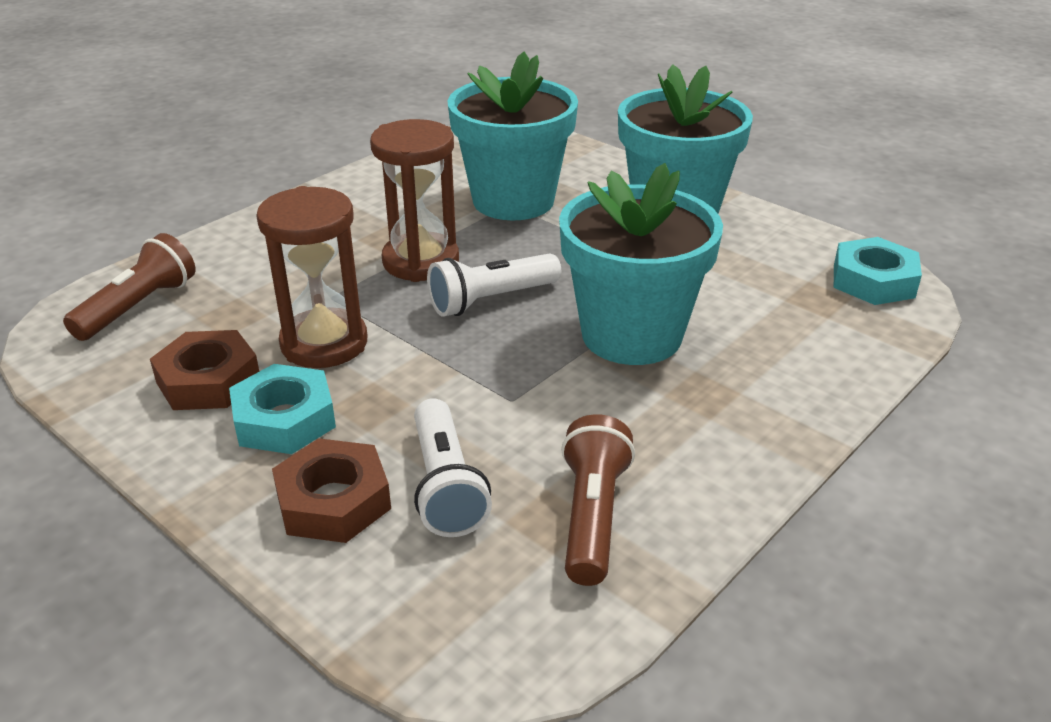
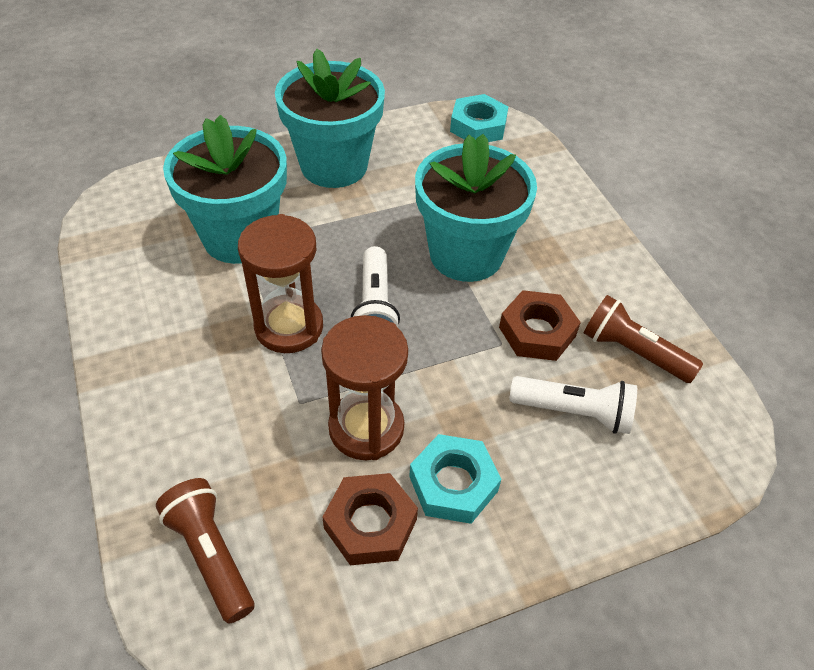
camera: 65 degrees left, 15 degrees up
(333, 501) = (562, 481): brown nut -> brown nut (537, 332)

